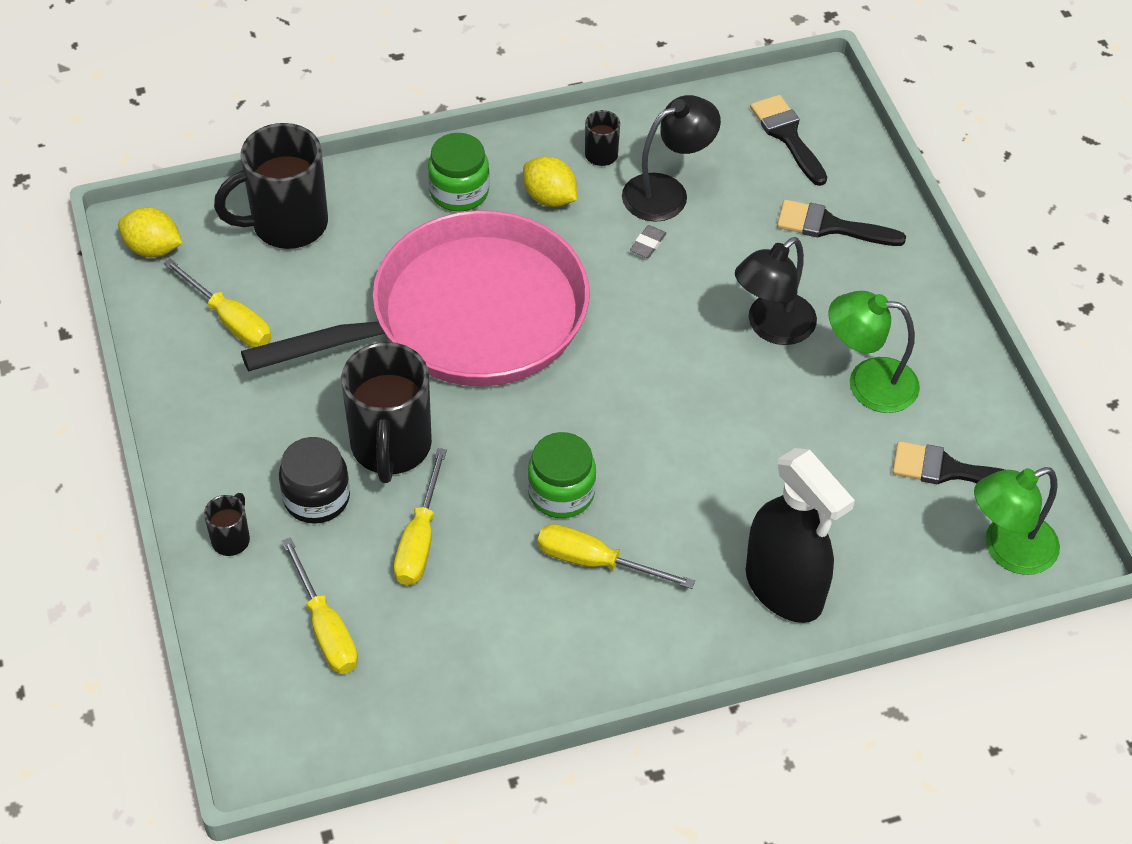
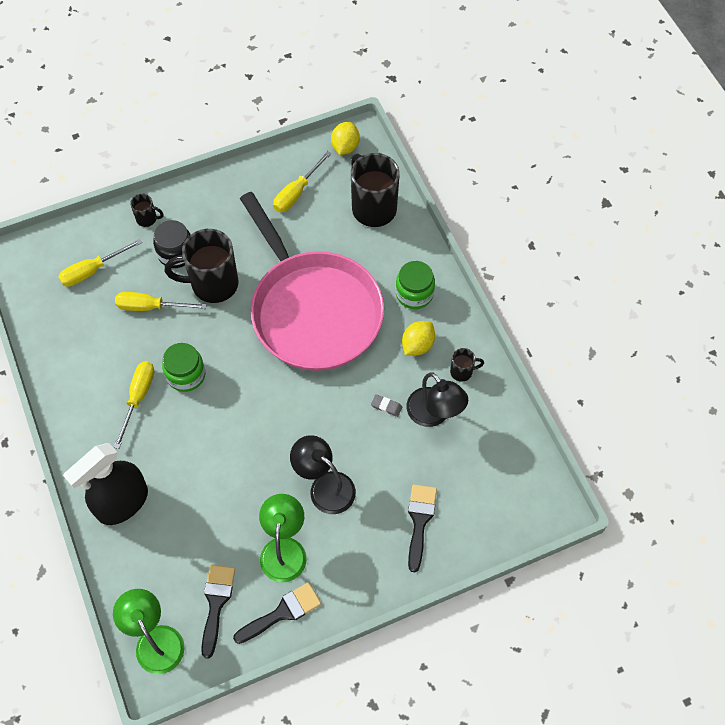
camera: 85 degrees right, 10 degrees up
(787, 136) = (501, 489): black brush -> black brush (282, 612)

